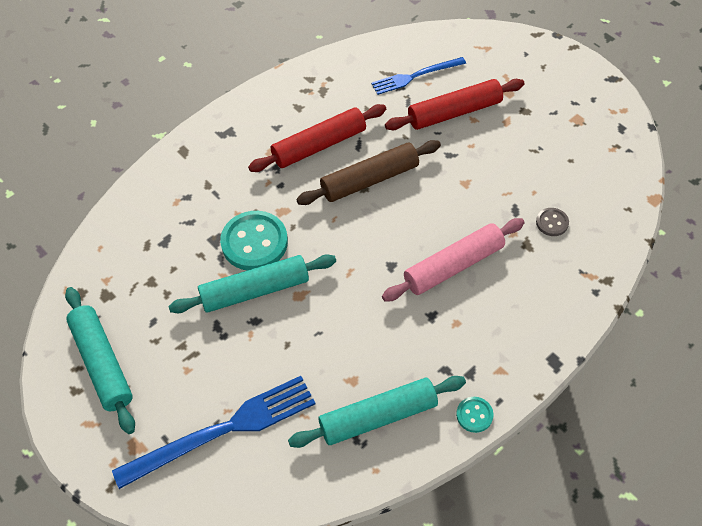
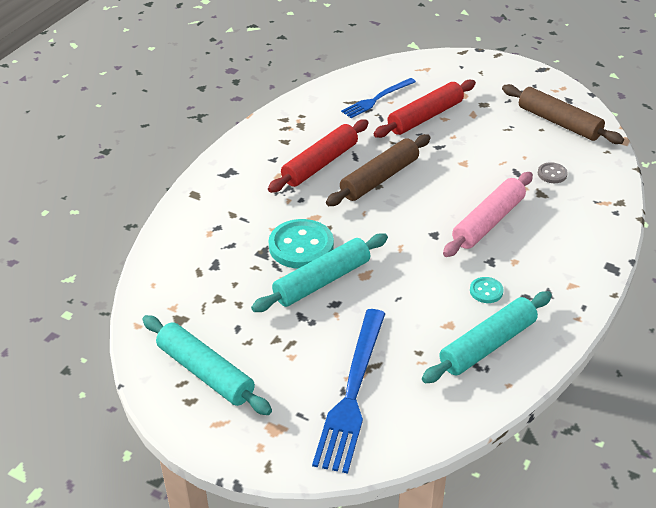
camera: 20 degrees left, 15 degrees down
(223, 430) = (352, 393): blue fork -> blue fork turned 150 degrees clockwise
(474, 415) = (569, 322): turquoise button -> turquoise button (486, 291)
(594, 156) = (559, 122): none -> brown rolling pin

